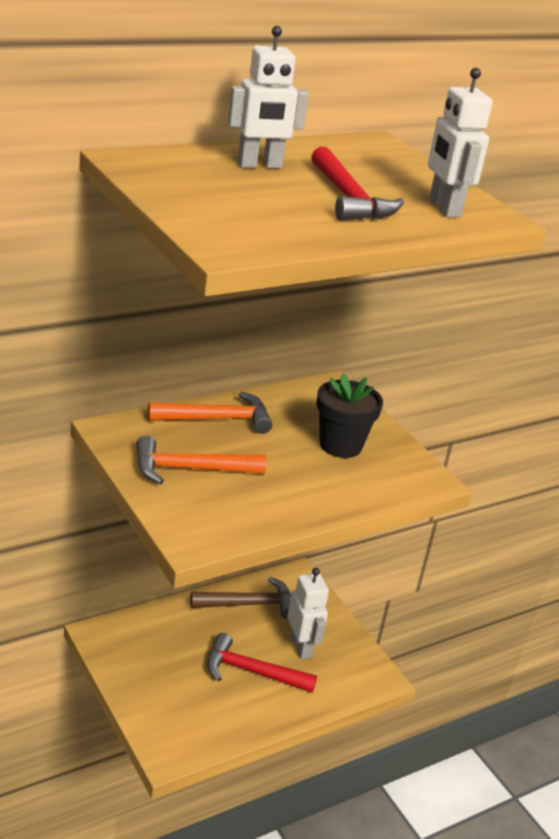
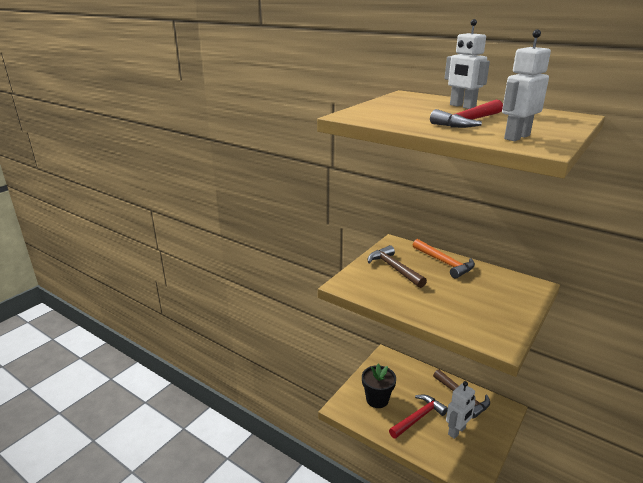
camera: 70 degrees right, 5 degrees down
(190, 469) = (394, 268): orange hammer -> brown hammer
(252, 671) = (418, 417): red hammer -> red hammer turned 60 degrees clockwise
(340, 445) = (483, 303): black flower pot -> black flower pot (377, 399)

